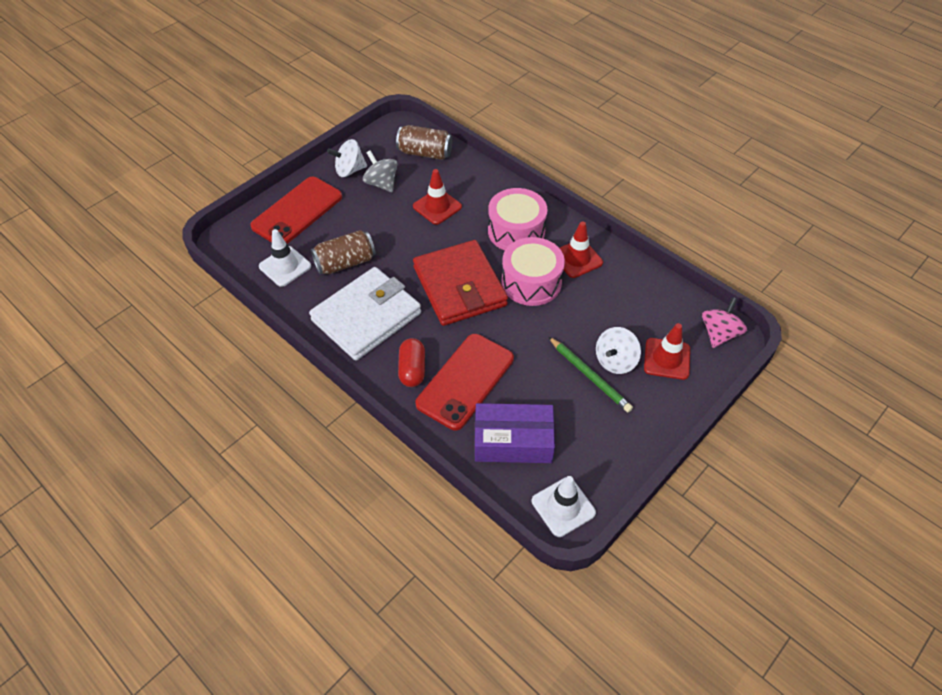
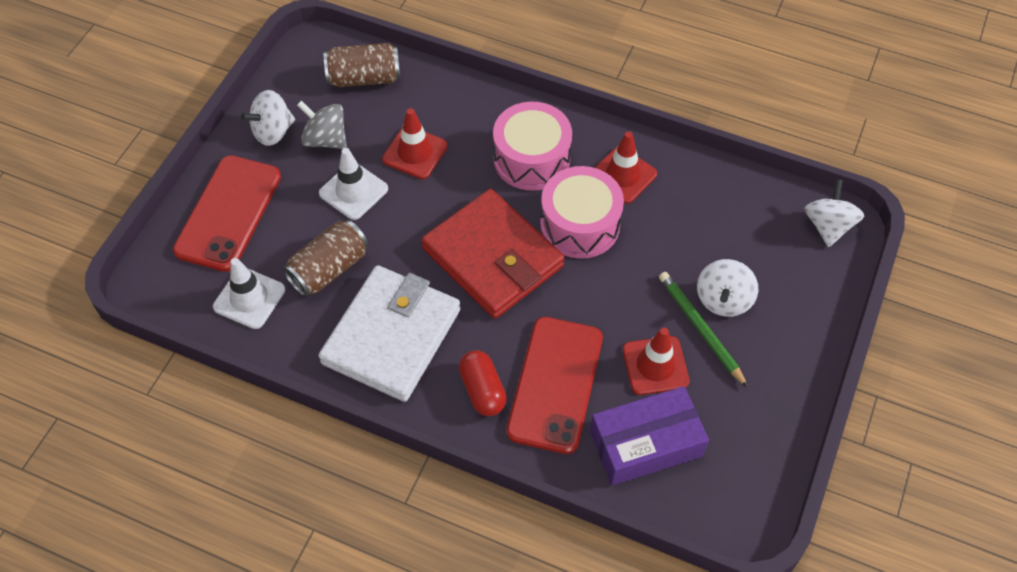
camera: 20 degrees left, 5 degrees up
(563, 507) = (738, 507): white traffic cone -> white traffic cone (353, 191)
(589, 376) = (700, 329): green pencil -> green pencil turned 150 degrees counterclockwise
(667, 359) = (781, 278): red traffic cone -> red traffic cone (655, 365)
(719, 334) = (828, 226): pink spinning top -> white spinning top

